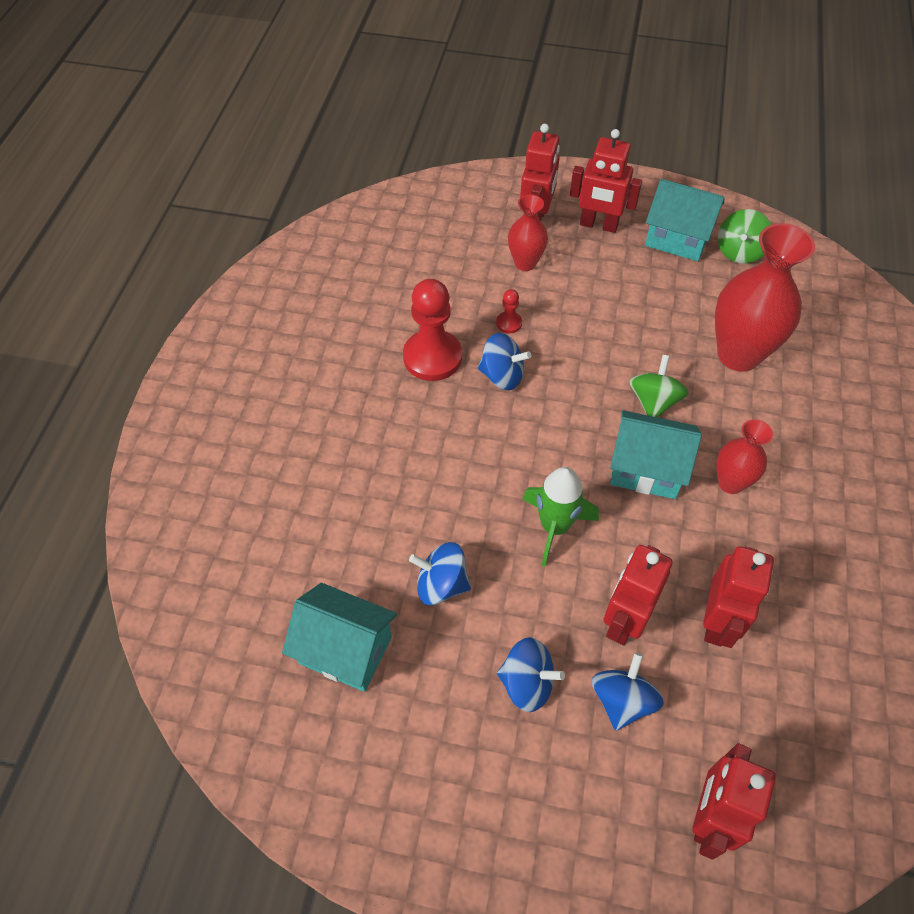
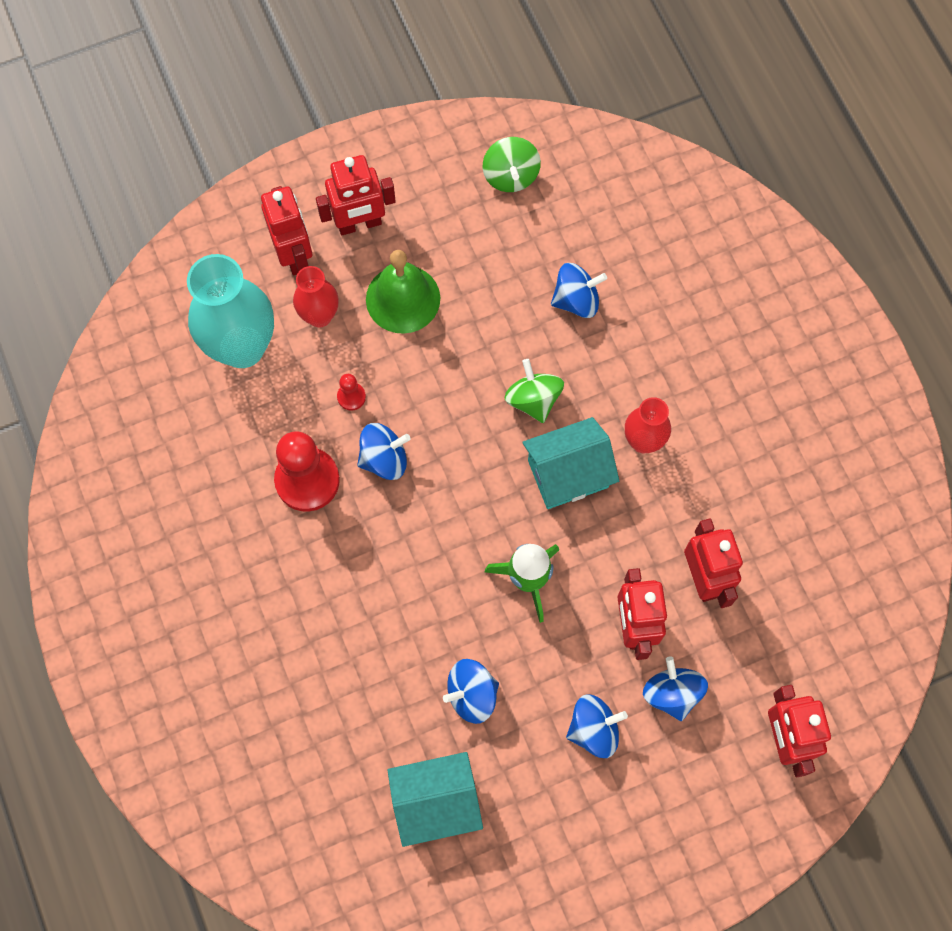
camera: 35 degrees left, 15 degrees up
(454, 253) = (242, 347): none -> turquoise vase
(596, 284) = (403, 298): none -> green bell
(677, 238) = (444, 195): turquoise house -> none
(738, 354) = (576, 300): red vase -> blue spinning top

